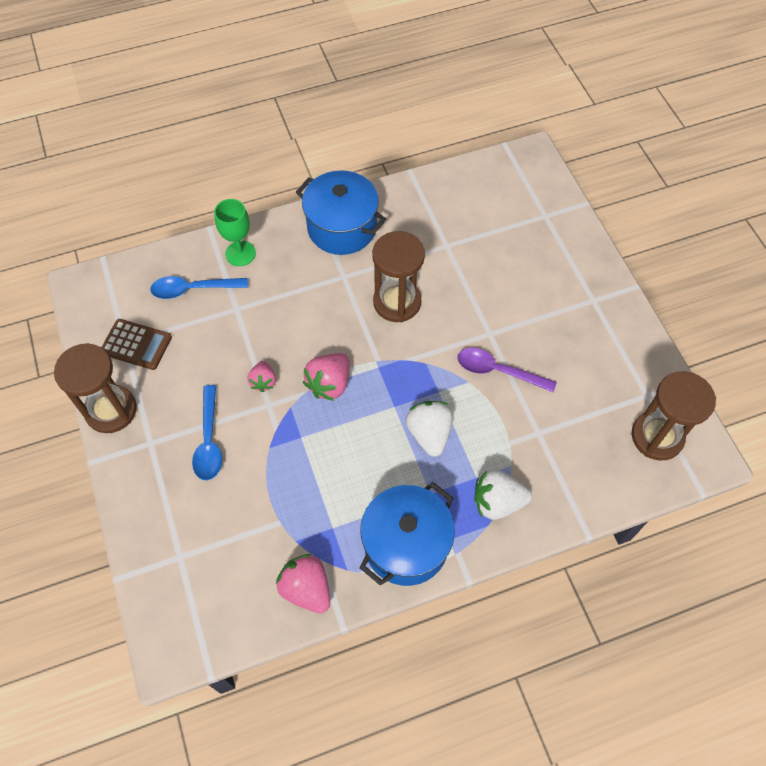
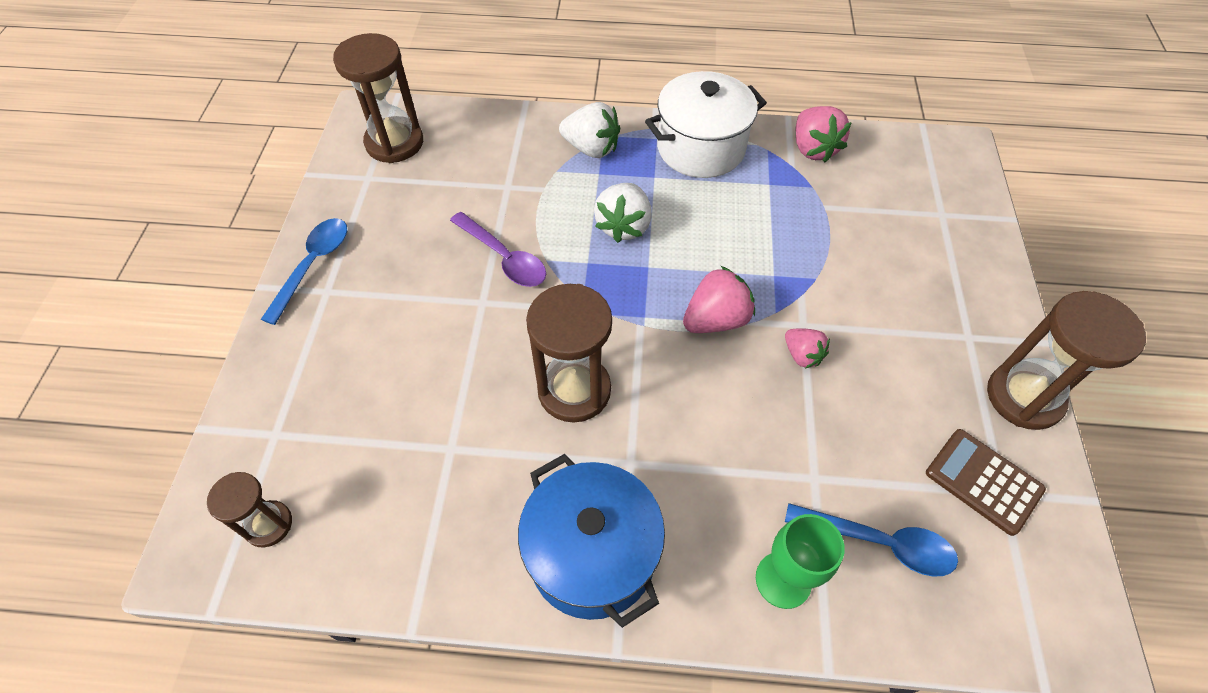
camera: 155 degrees left, 5 degrees down
(209, 441) = (890, 311): blue spoon -> blue spoon (313, 265)
(263, 381) = (802, 355): pink strawberry -> pink strawberry turned 120 degrees clockwise
(406, 544) = (701, 148): blue pot -> white pot
(509, 180) = (269, 524): none -> brown hourglass

